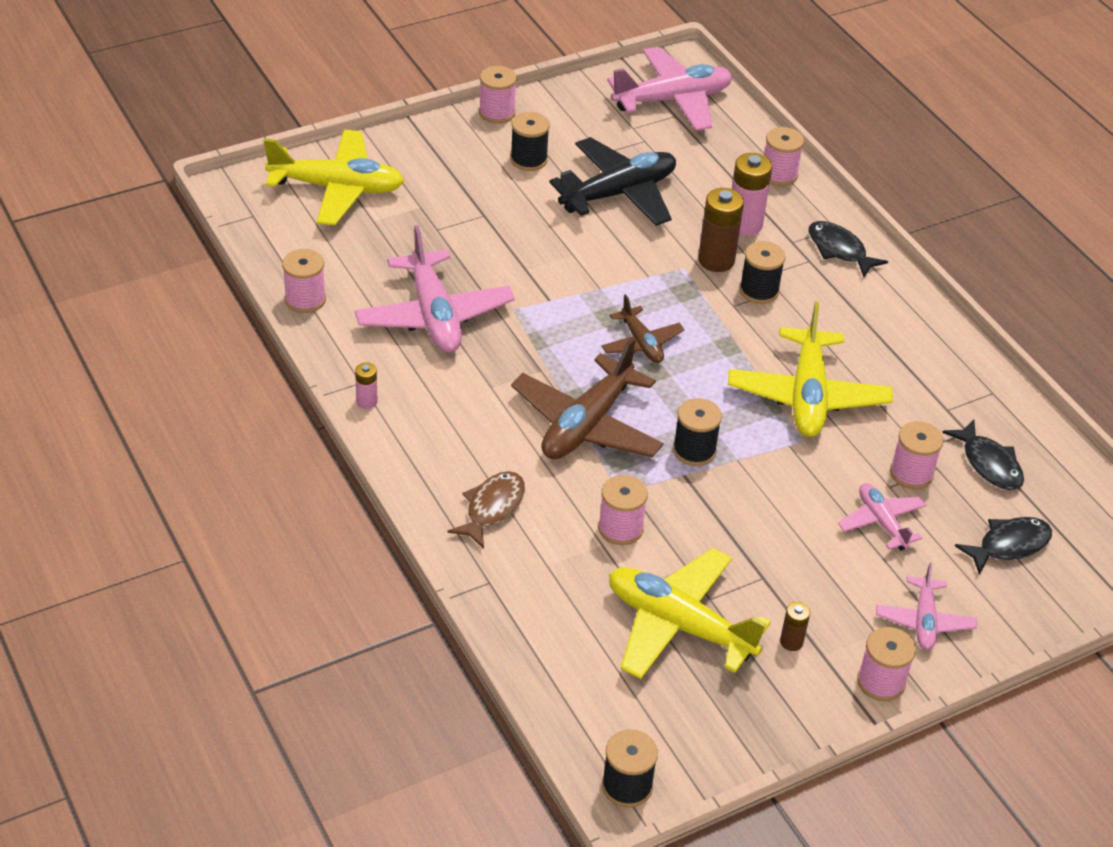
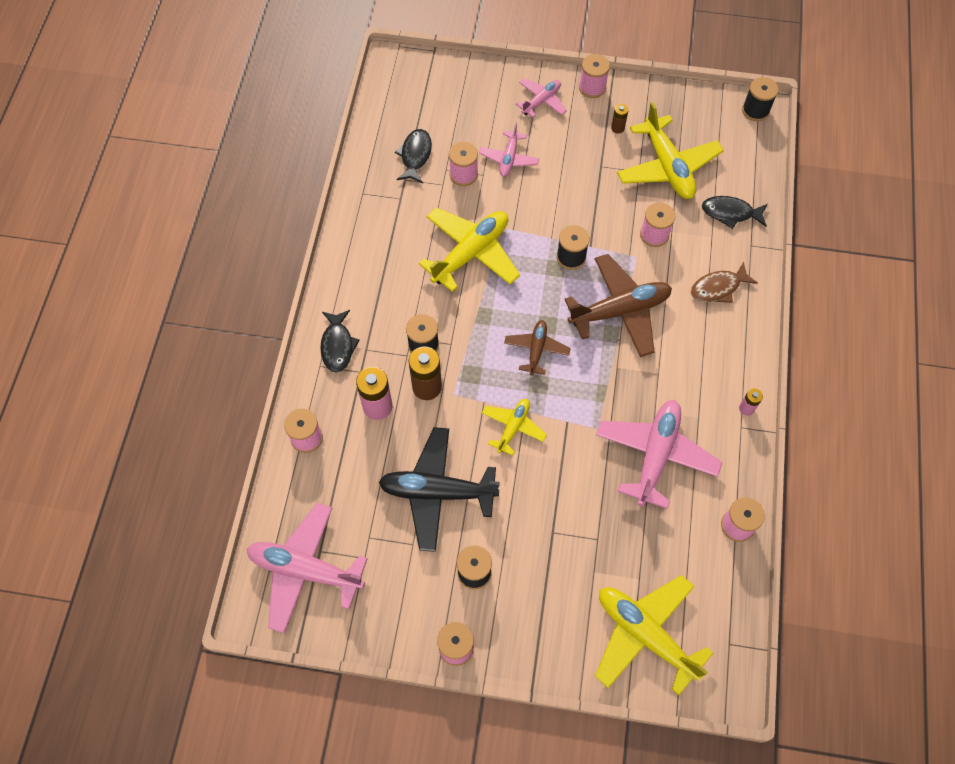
camera: 140 degrees left, 20 degrees up
(598, 270) = (513, 427): none -> yellow plane
(1009, 545) = (456, 111): black fish -> black fish (730, 213)

